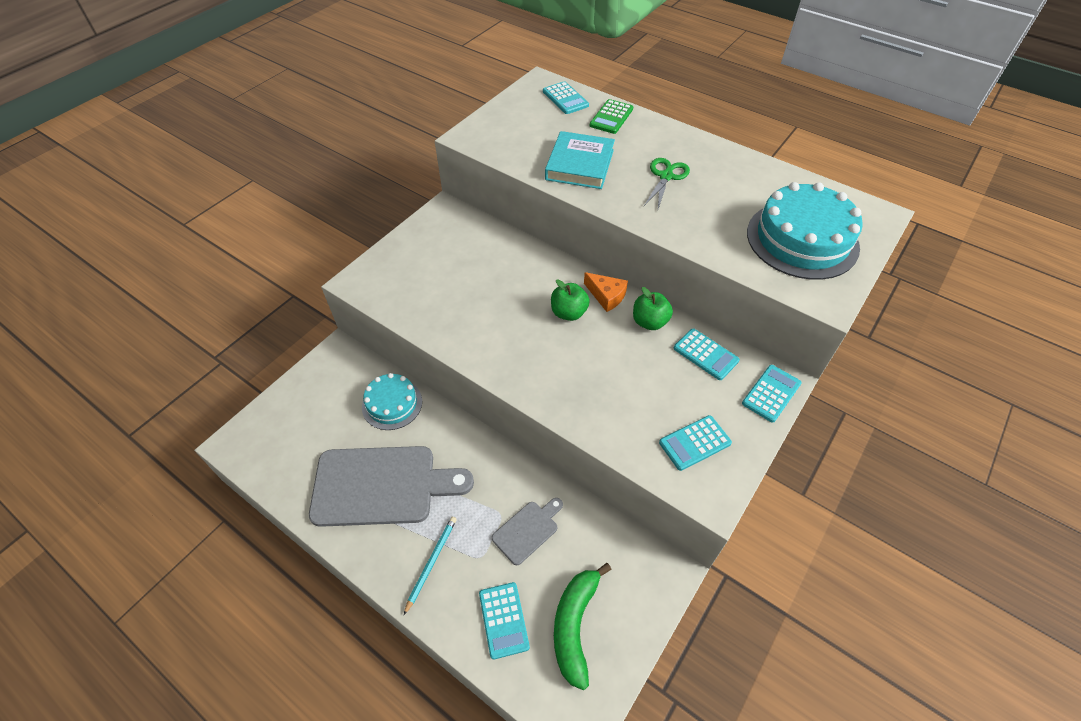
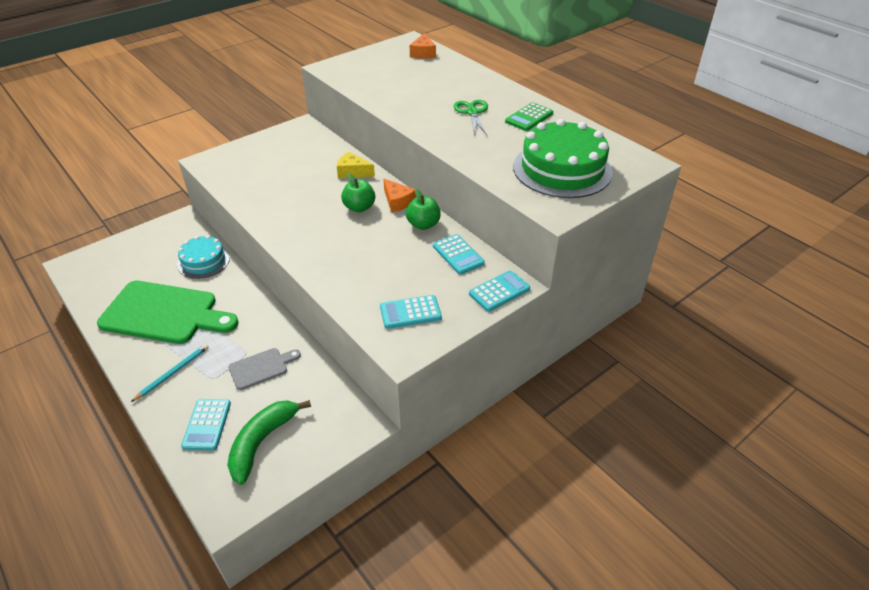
camera: 15 degrees right, 10 degrees down
(381, 486) = (164, 313): grey cutting board -> green cutting board
(536, 264) = (353, 172): none -> yellow cheese
(565, 98) = (423, 53): turquoise calculator -> orange cheese
(579, 165) = (405, 96): turquoise book -> none
(611, 117) = (453, 69): green calculator -> green calculator (529, 117)
(666, 176) = (472, 112): green scissors -> green scissors turned 45 degrees counterclockwise
(802, 239) = (562, 169): turquoise cake -> green cake

